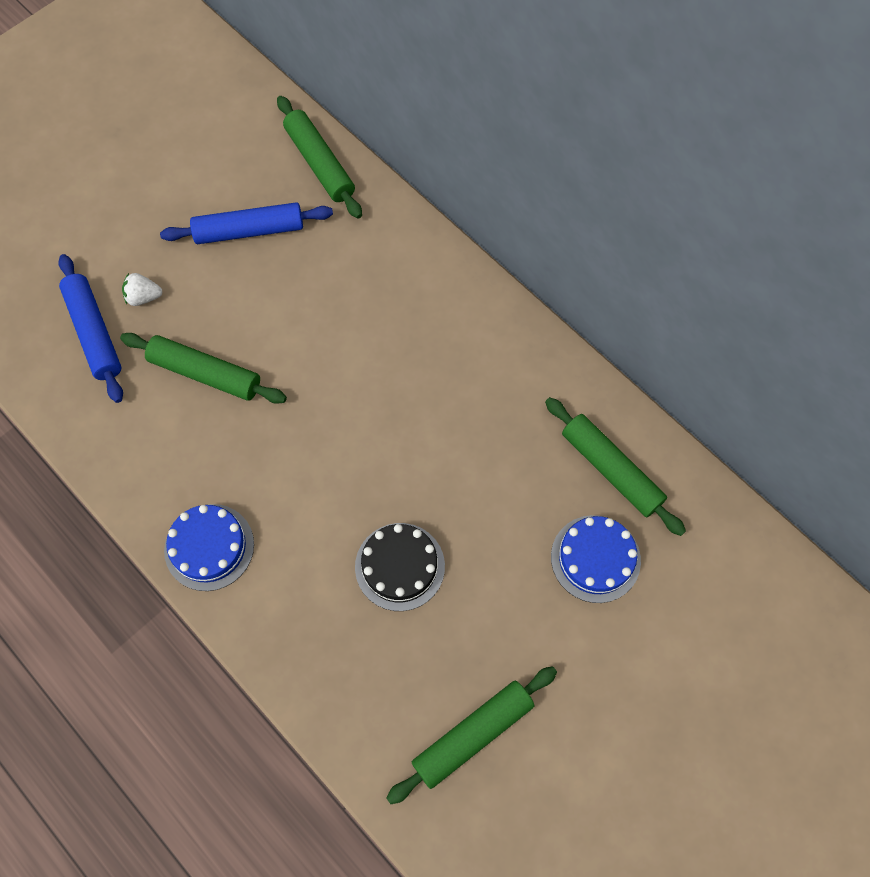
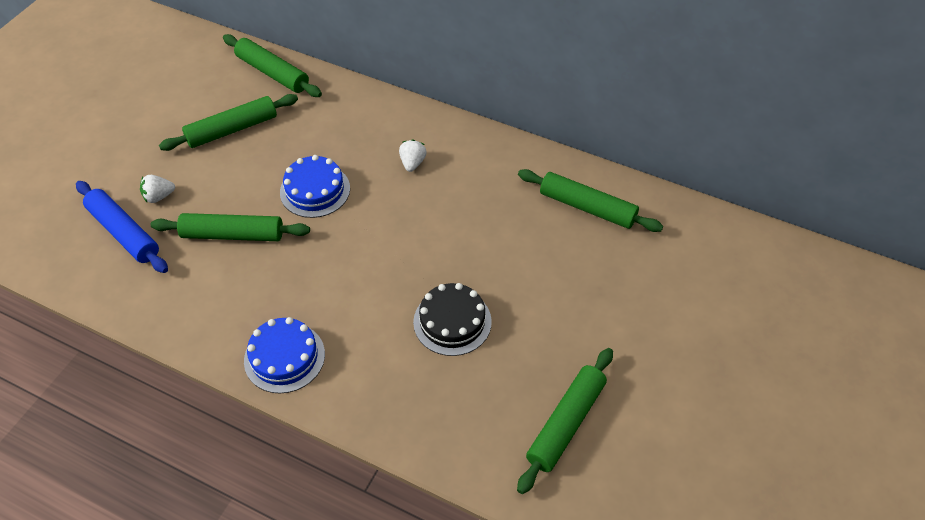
camera: 20 degrees left, 15 degrees down
(249, 230) = (232, 129): blue rolling pin -> green rolling pin
(433, 342) = (412, 163): none -> white strawberry
(595, 558) = (604, 269): blue cake -> blue cake (315, 190)

